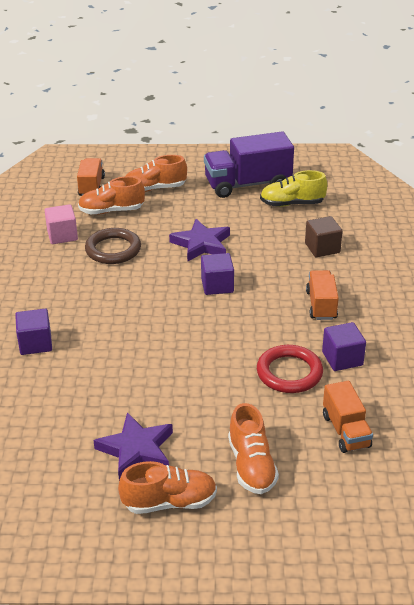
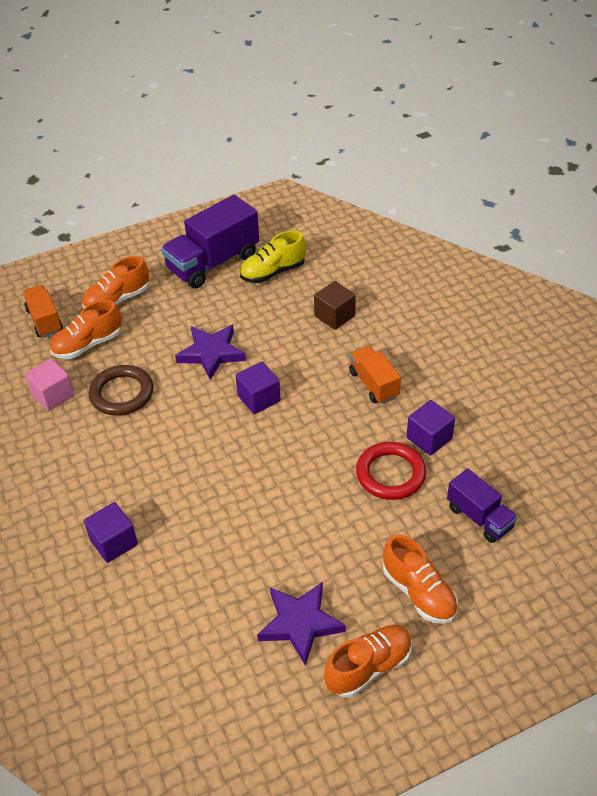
camera: 25 degrees left, 10 degrees up
(345, 431) = (479, 517): orange truck -> purple truck

